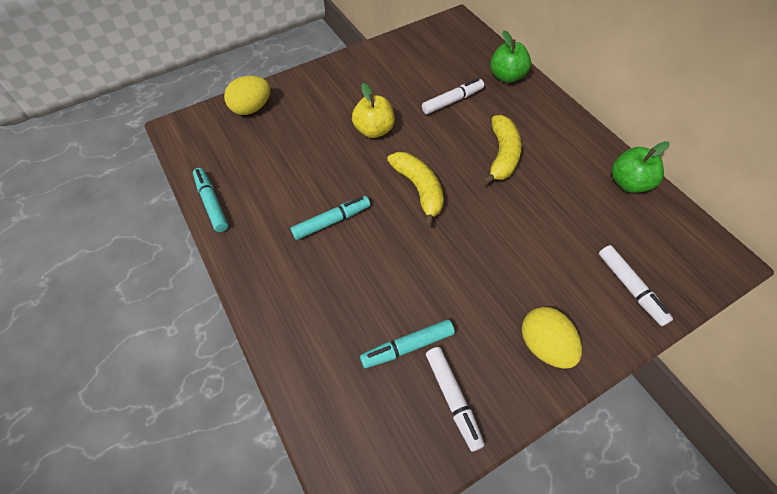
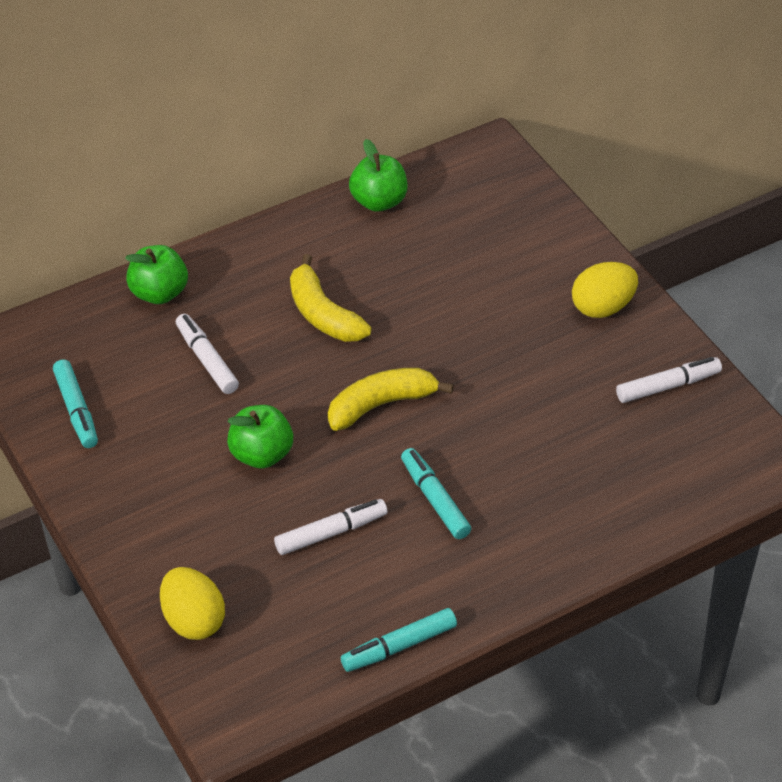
camera: 90 degrees left, 10 degrees down
(374, 130) = (261, 454): yellow apple -> green apple
(407, 346) = (612, 422): turquoise marker -> turquoise marker (76, 410)
(502, 155) = (323, 314): yellow banana -> yellow banana turned 135 degrees counterclockwise
(630, 288) = (529, 228): white marker -> white marker (331, 533)

